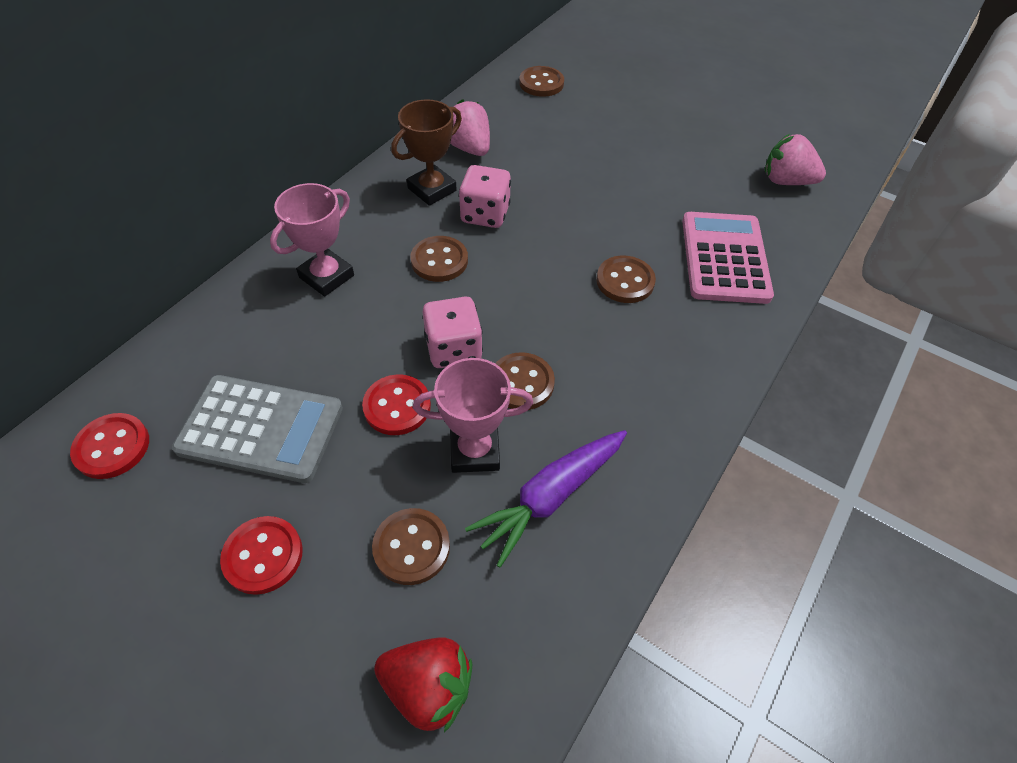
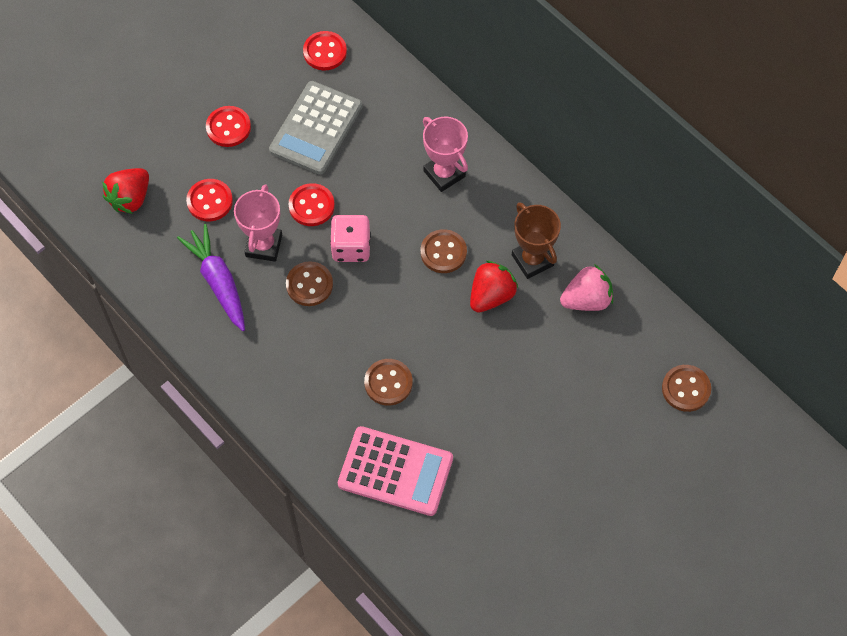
camera: 105 degrees right, 10 degrees up
(411, 547) = (209, 201): brown button -> red button
(485, 214) = (491, 296): pink dice -> red strawberry
(786, 181) = (483, 572): pink strawberry -> none

